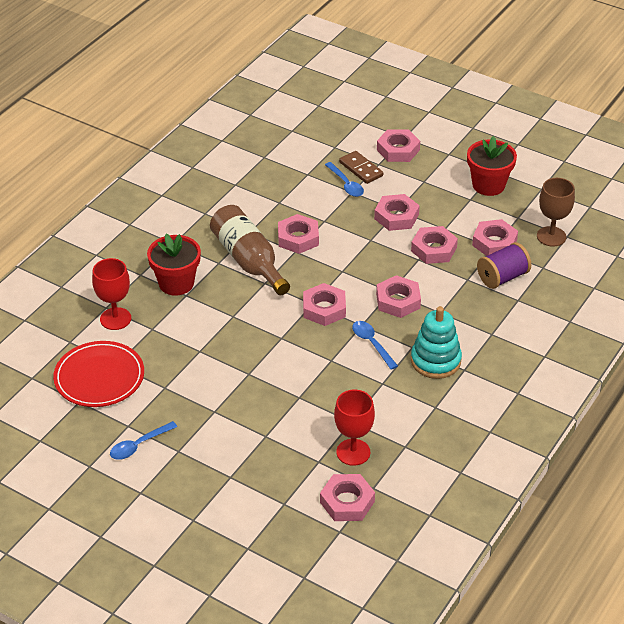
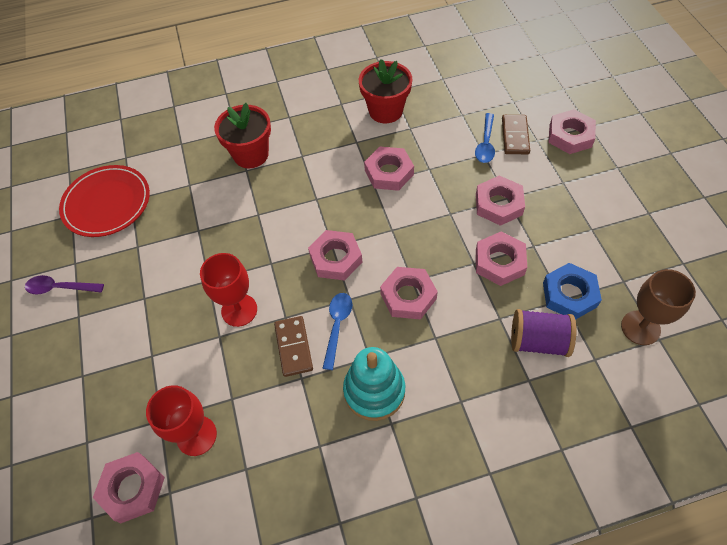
camera: 45 degrees right, 15 degrees up
(115, 319) = (175, 158): red goblet -> red goblet (239, 310)
(139, 445) = (60, 288): blue spoon -> purple spoon
(248, 260) = (326, 169): brown bottle -> none
(357, 371) = (294, 347): none -> brown domino
(488, 185) = (626, 225): red flower pot -> red flower pot (385, 111)
(494, 242) = (569, 294): pink nut -> blue nut

